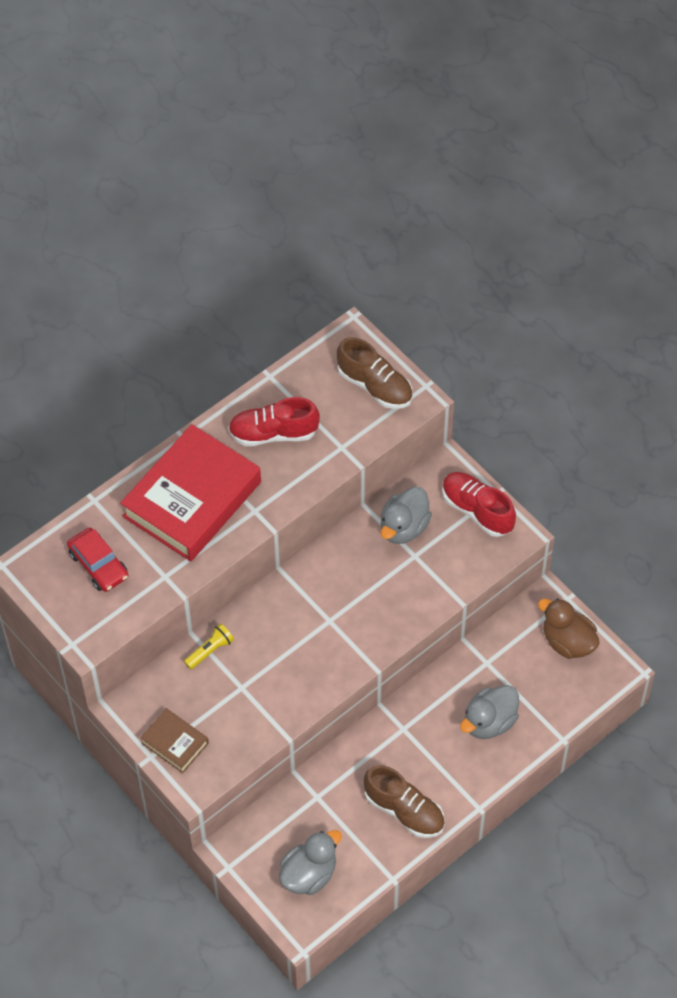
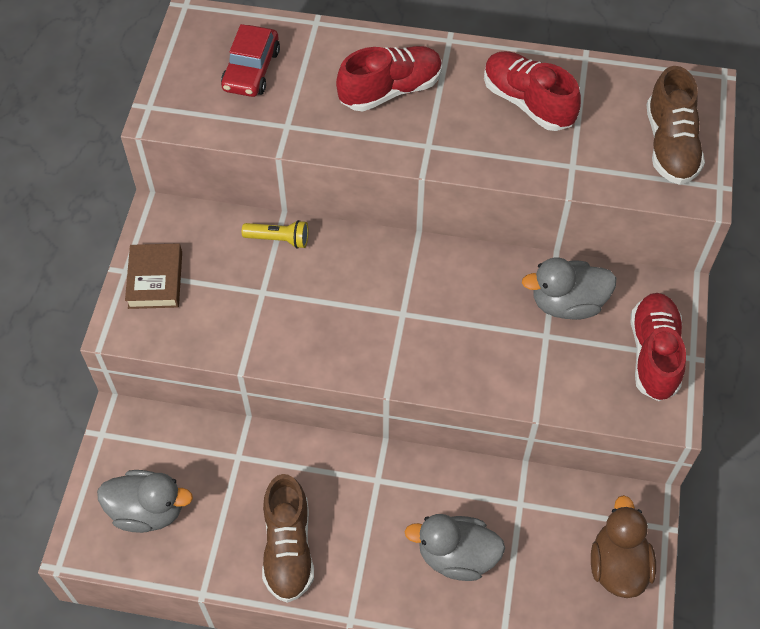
camera: 50 degrees right, 0 degrees up
(192, 499) = (390, 90): red book -> red shoe

